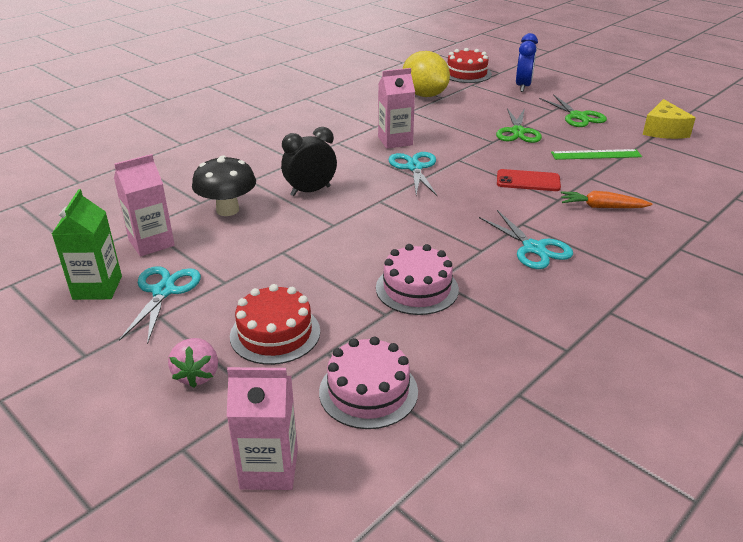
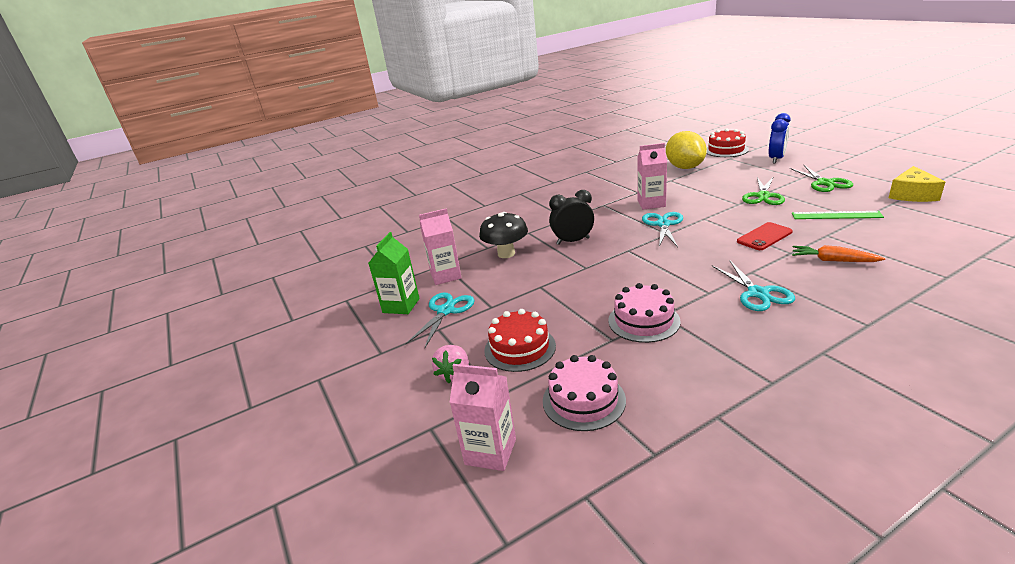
camera: 20 degrees right, 5 degrees down
(528, 181) = (764, 237): red phone -> red phone turned 60 degrees counterclockwise

